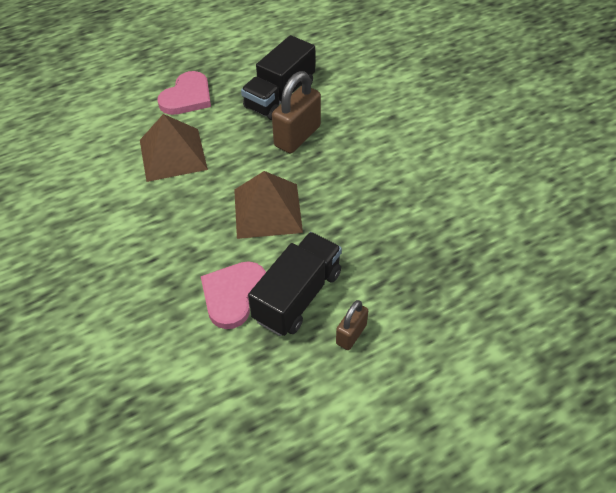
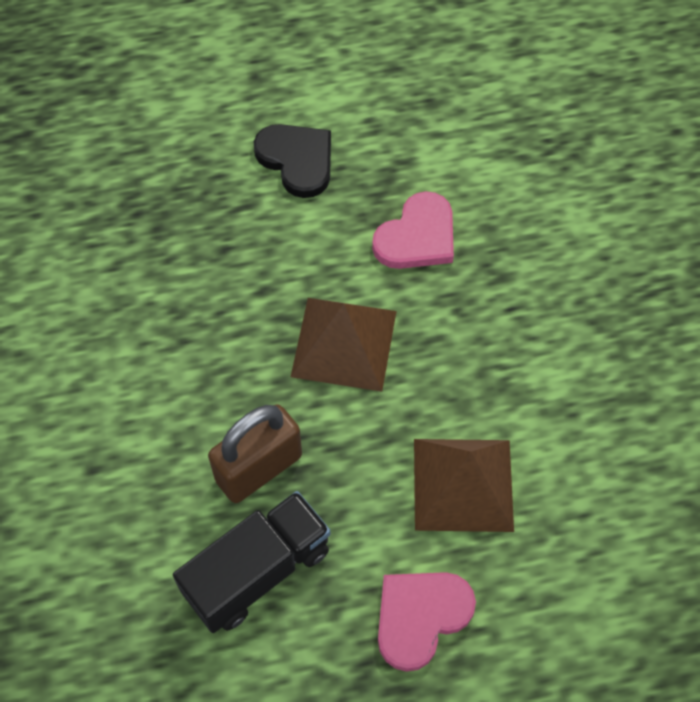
camera: 165 degrees left, 10 degrees up
(297, 296) = (341, 216): black truck -> none
(351, 334) = (297, 160): brown padlock -> black heart

